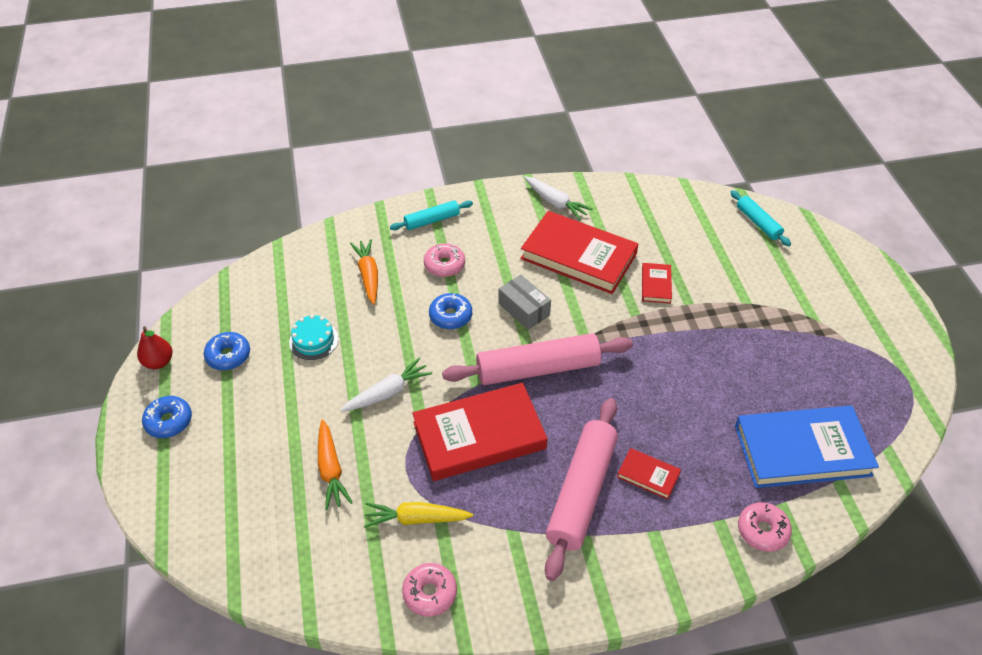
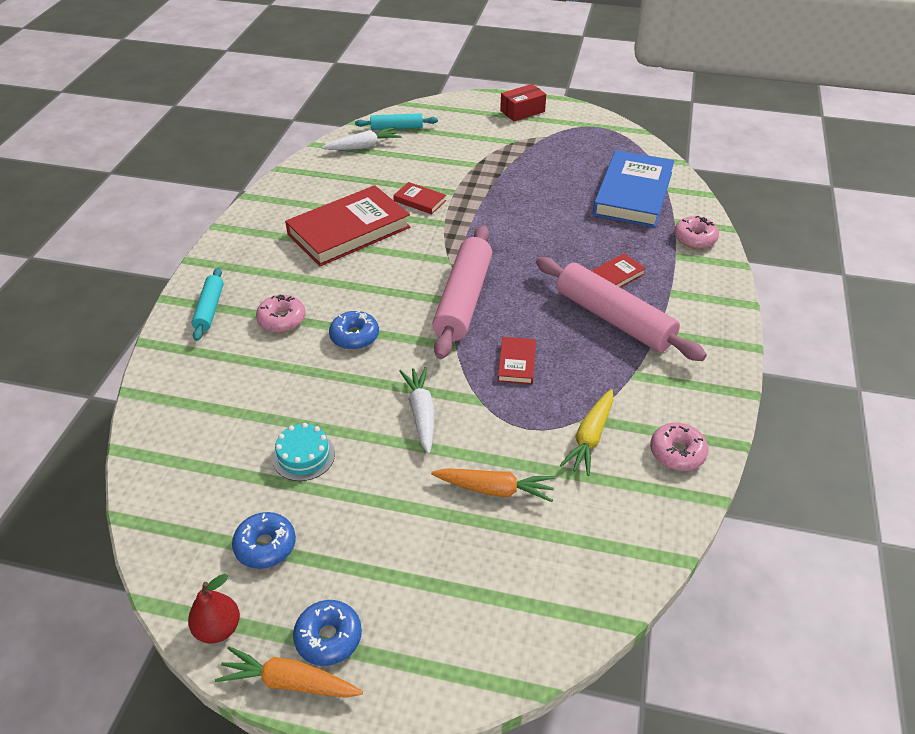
camera: 65 degrees left, 5 degrees down
(368, 275) = (244, 382): orange carrot -> orange carrot (290, 682)
(479, 435) = (516, 363): red book -> red book, size x0.45
(524, 309) = (385, 285): grey box -> none
(555, 203) = (268, 221): white carrot -> white carrot (363, 146)
(877, 305) = (522, 111): none -> red box

